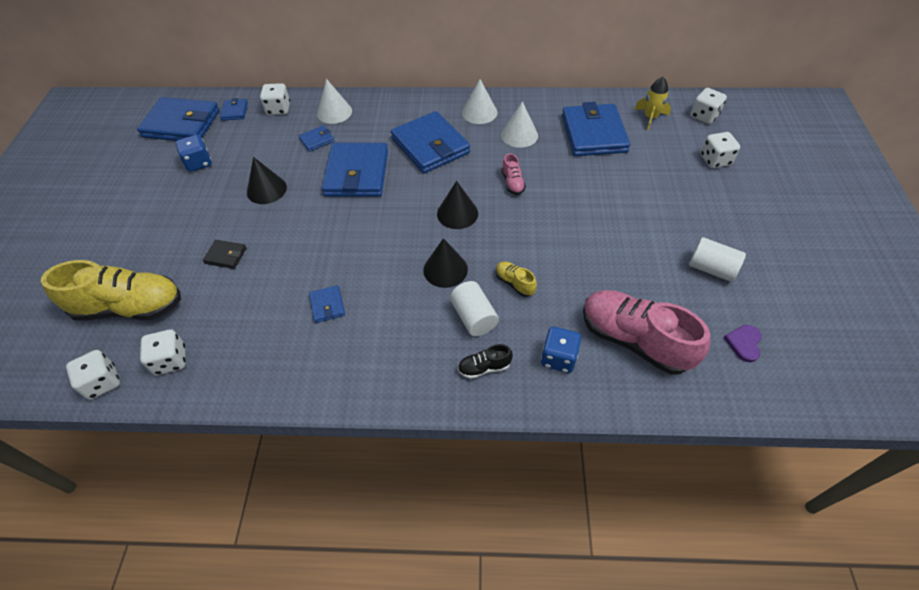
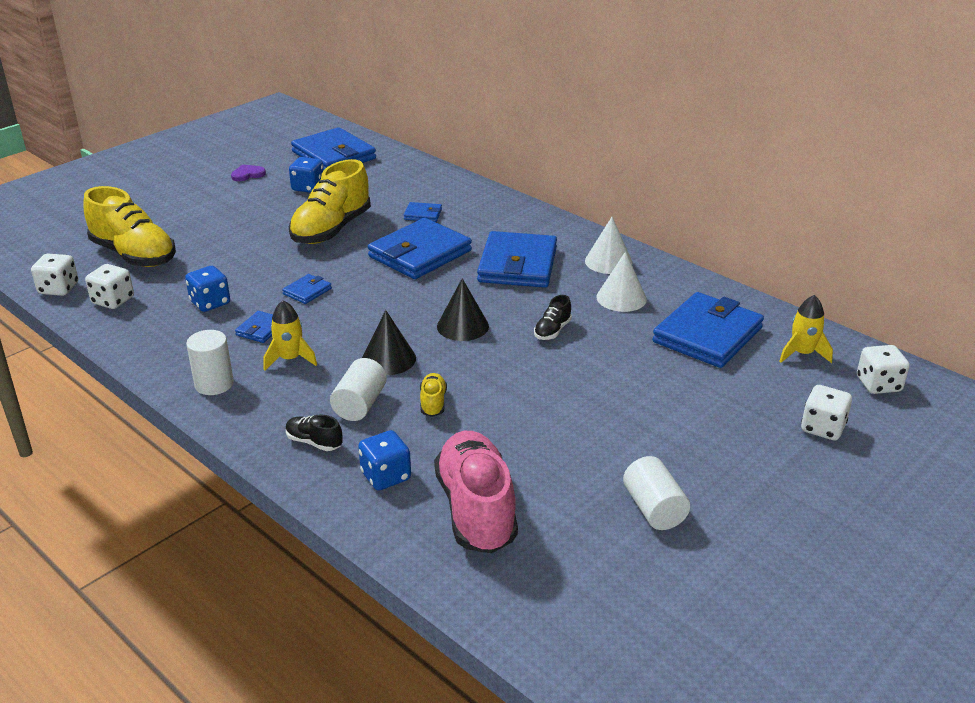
camera: 40 degrees right, 20 degrees down
(226, 255) = (239, 257): black wallet -> none
(234, 111) = (386, 164): blue wallet -> blue wallet (307, 291)
(257, 309) = (210, 303): none -> blue dice
(266, 189) = (331, 229): black cone -> yellow shoe
(278, 109) = (424, 178): white dice -> none
(334, 112) = (469, 201): white cone -> none
(355, 374) = (214, 384): none -> white cylinder
(381, 315) = (290, 359): none -> yellow rocket
(512, 183) = (552, 331): pink shoe -> black shoe
(744, 343) = (586, 584): purple heart -> purple heart (247, 174)

